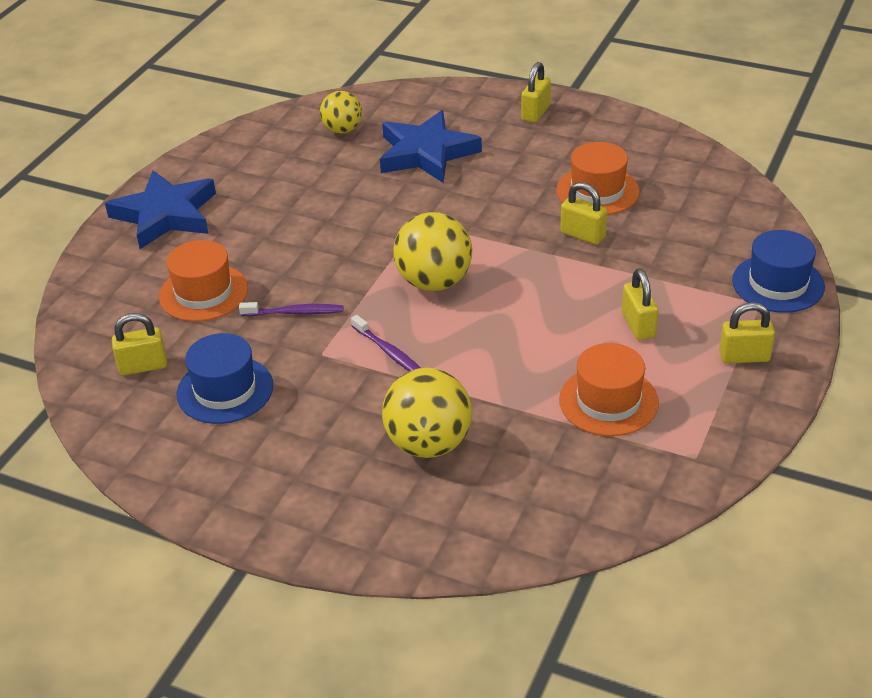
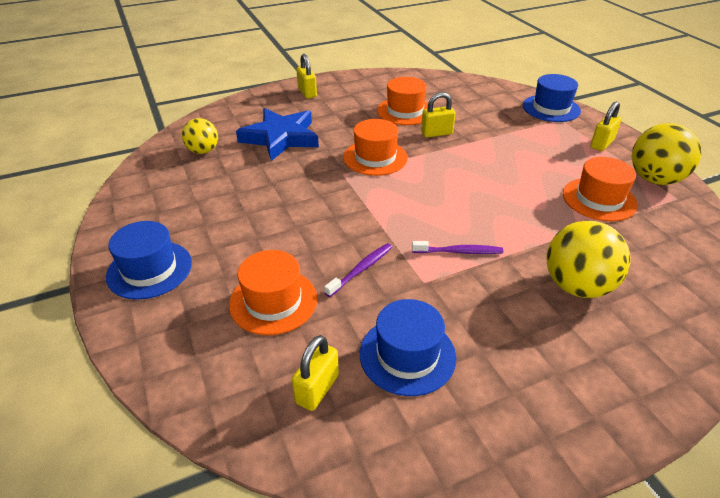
camera: 50 degrees left, 0 degrees up
(165, 215) = (149, 269): blue star -> blue hat
(434, 282) = (409, 198): yellow ball -> yellow ball (654, 179)
(475, 224) = (375, 157): none -> orange hat
(638, 325) = (539, 157): yellow padlock -> none

